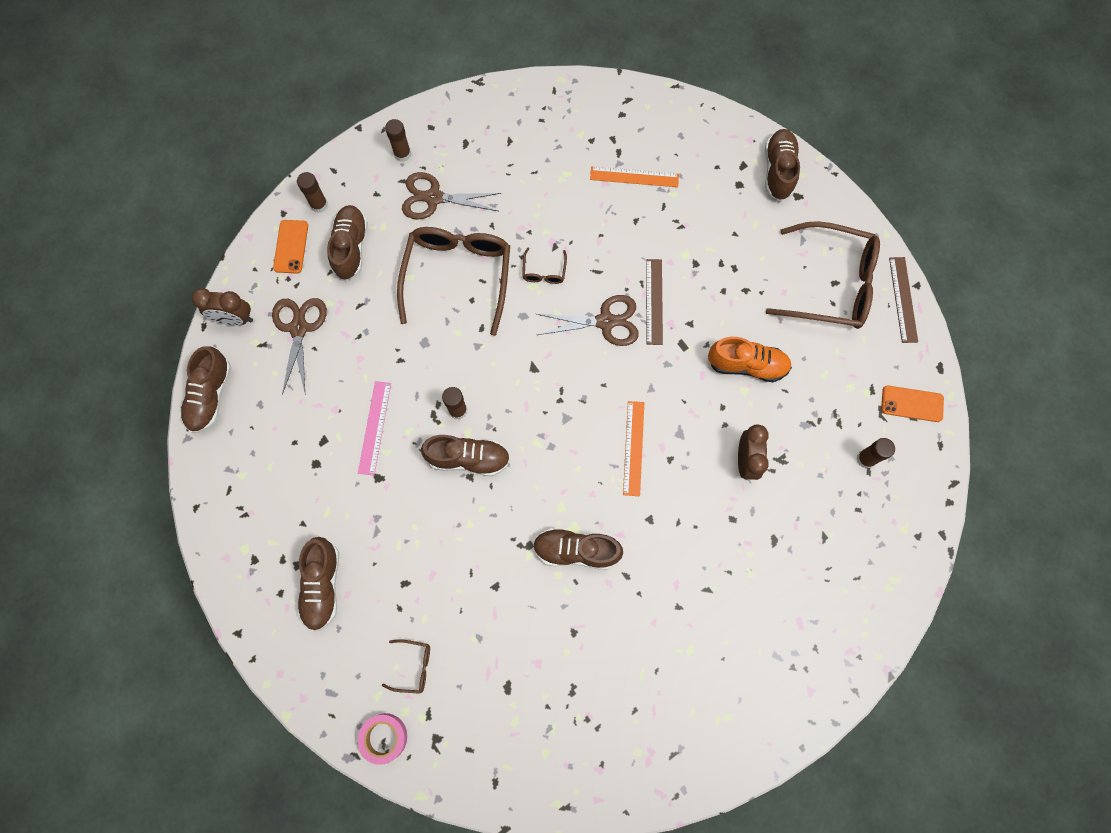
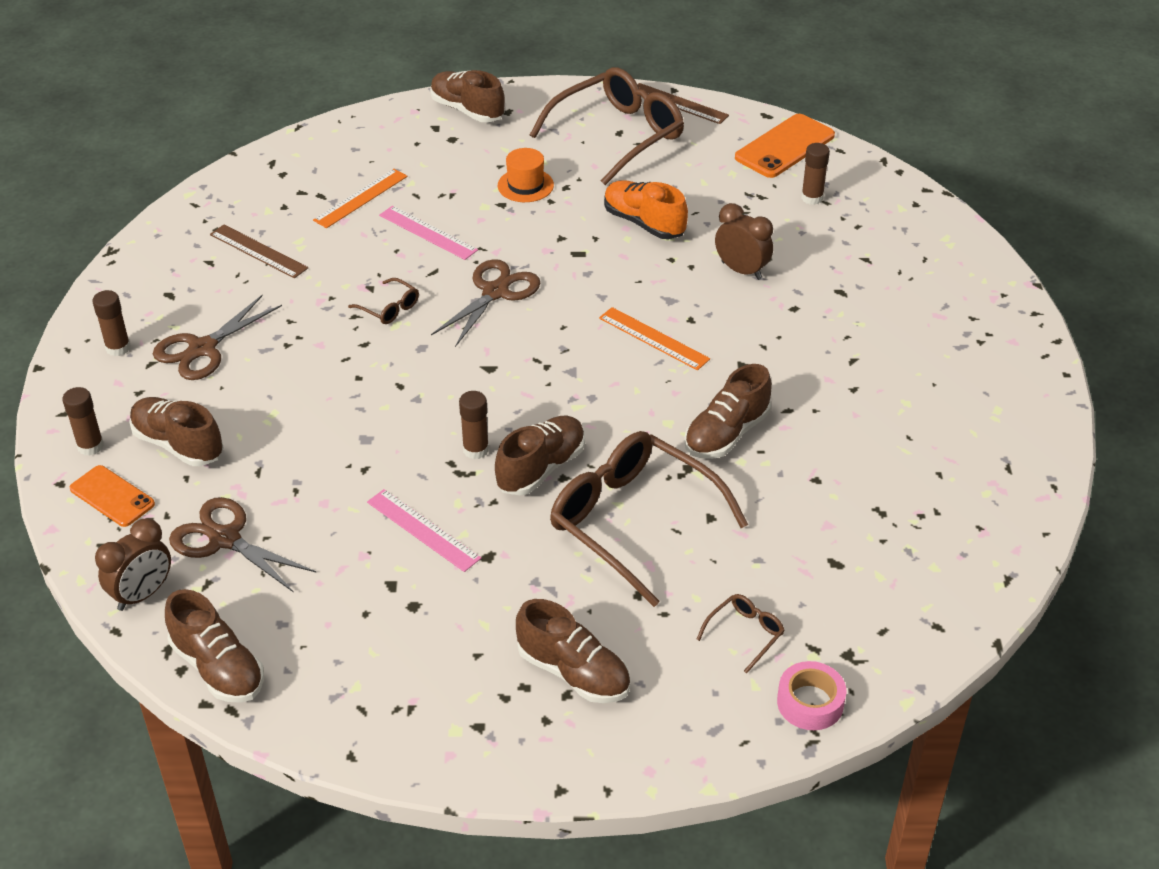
camera: 55 degrees left, 30 degrees down
(458, 276) = (318, 374): brown glasses -> brown glasses (633, 522)
(631, 240) = (427, 233): none -> pink ruler
(654, 301) = (511, 249): brown ruler -> brown ruler (258, 251)
(727, 264) = (525, 185): none -> orange hat
(747, 365) = (644, 223): orange shoe -> orange shoe turned 90 degrees counterclockwise
(912, 404) = (784, 147): orange phone -> orange phone, size x1.53

